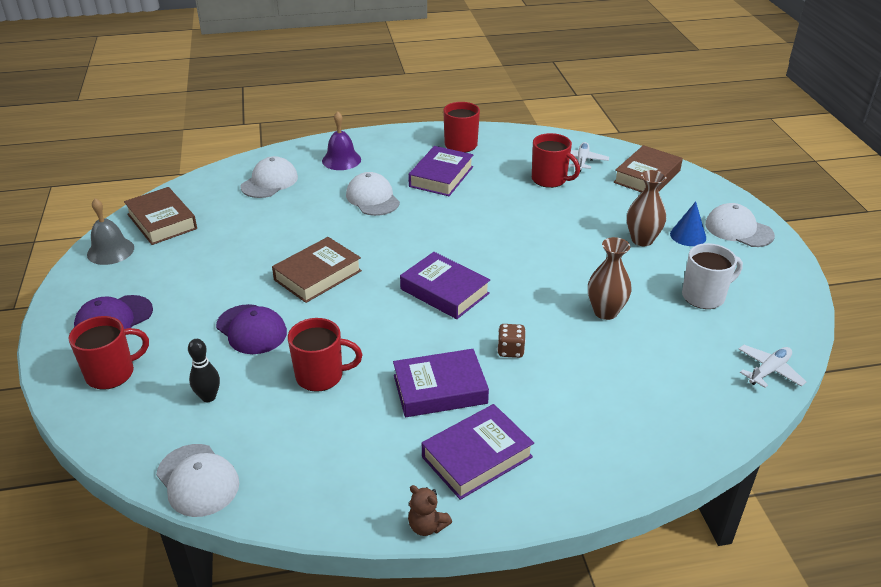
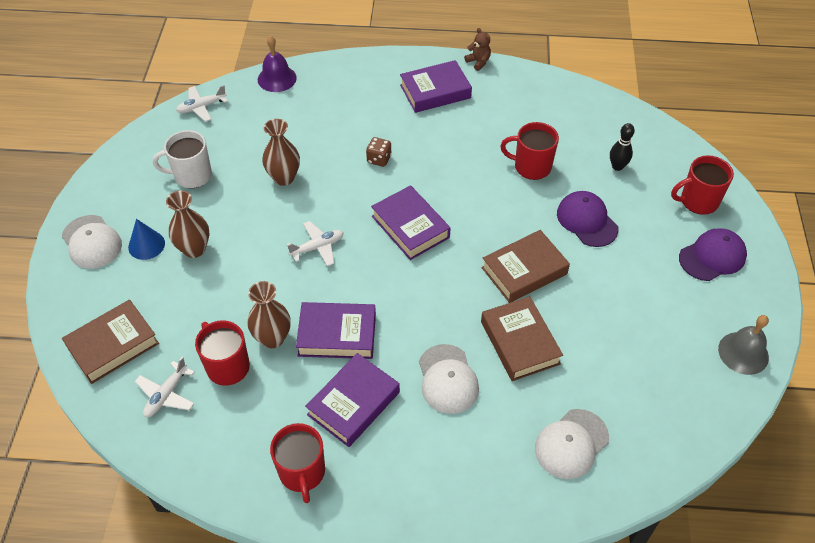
camera: 165 degrees left, 15 degrees up
(162, 221) = (697, 392): brown book -> brown book (520, 342)
(198, 480) = (618, 111): white cap -> none
(341, 160) = (472, 473): purple bell -> purple bell (277, 78)
(440, 389) = (444, 139): purple book -> purple book (337, 335)
(526, 198) = (272, 338): none -> brown vase
(528, 260) = (317, 247): none -> white plane

